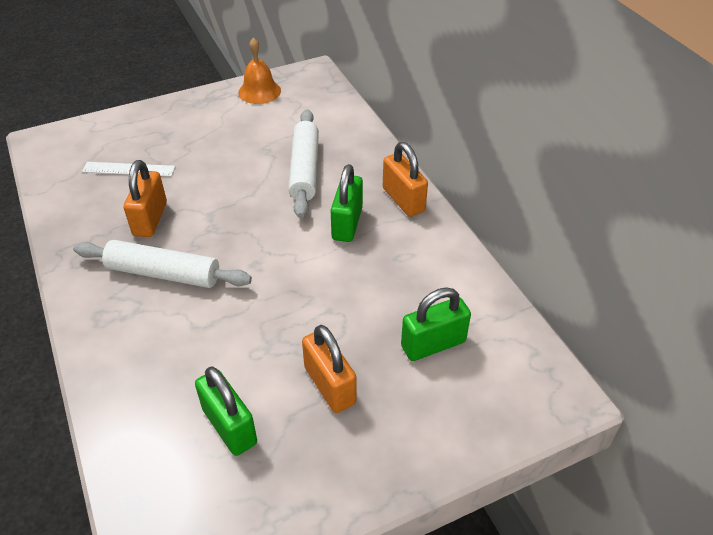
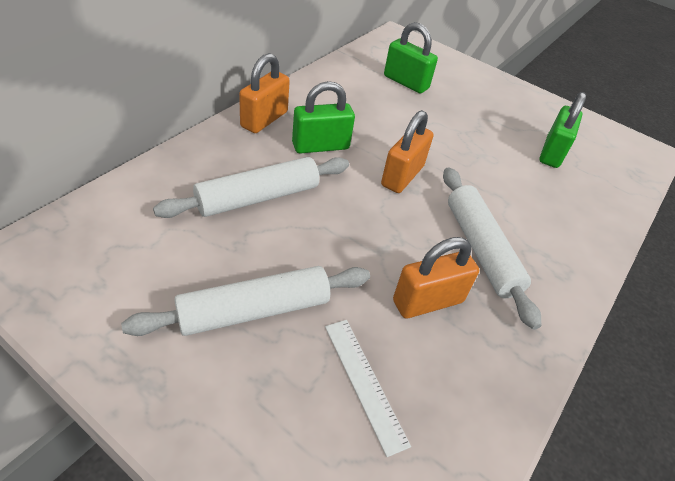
camera: 125 degrees left, 0 degrees up
(210, 143) = (254, 310): none -> white rolling pin
(259, 91) = (89, 308): orange bell -> none
(329, 385) = (479, 118): orange padlock -> orange padlock (402, 176)

